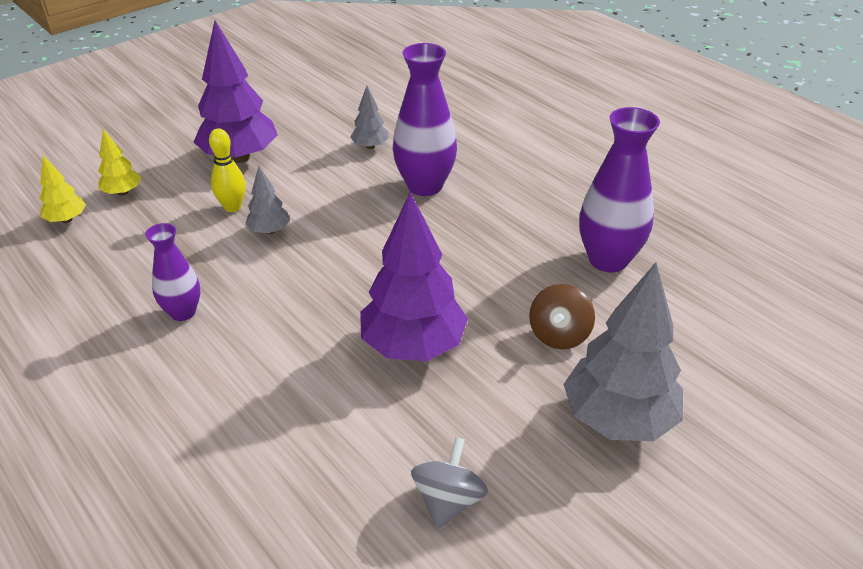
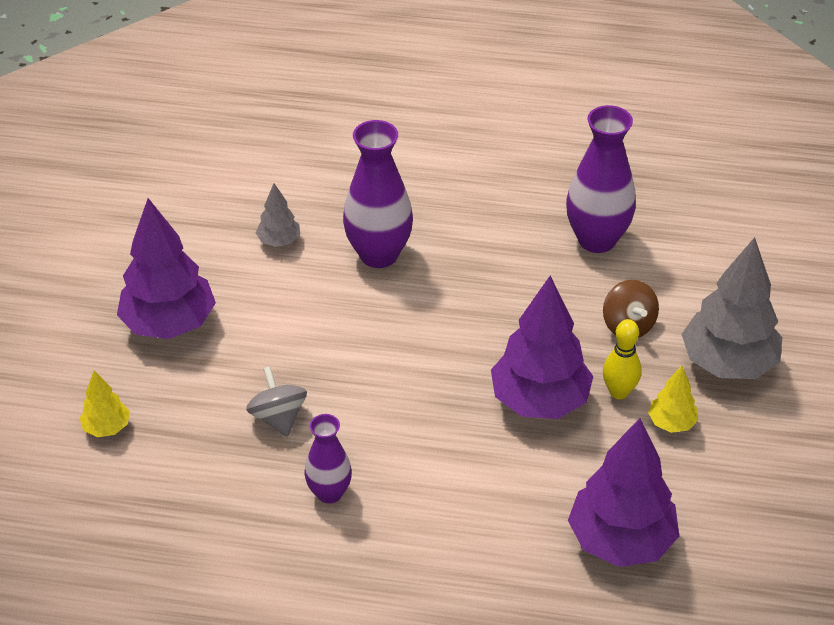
camera: 40 degrees left, 5 degrees up
(67, 220) = (94, 486): yellow tree -> yellow tree (671, 423)
(232, 207) = (236, 377): yellow bowling pin -> yellow bowling pin (619, 392)
(269, 231) = (301, 379): grey tree -> none
(335, 502) = (620, 541): none -> purple tree
(448, 500) = (686, 489): grey spinning top -> grey spinning top (278, 417)

